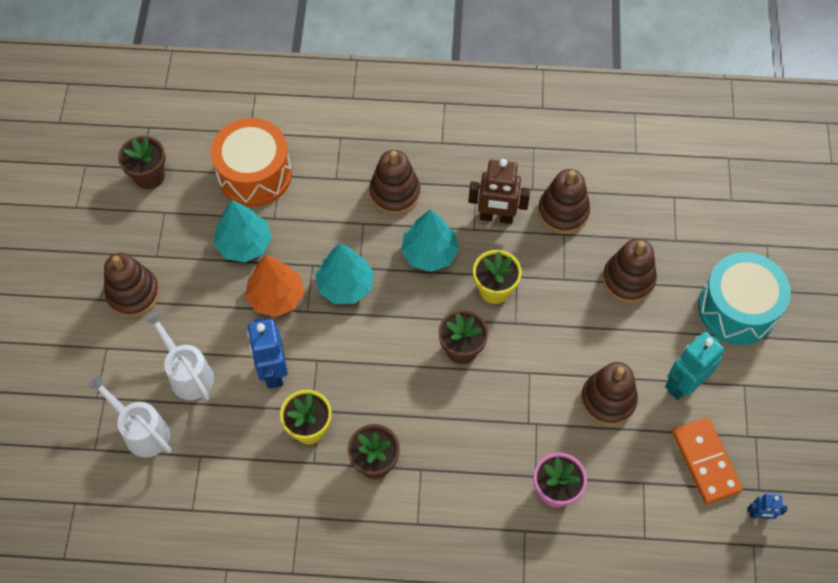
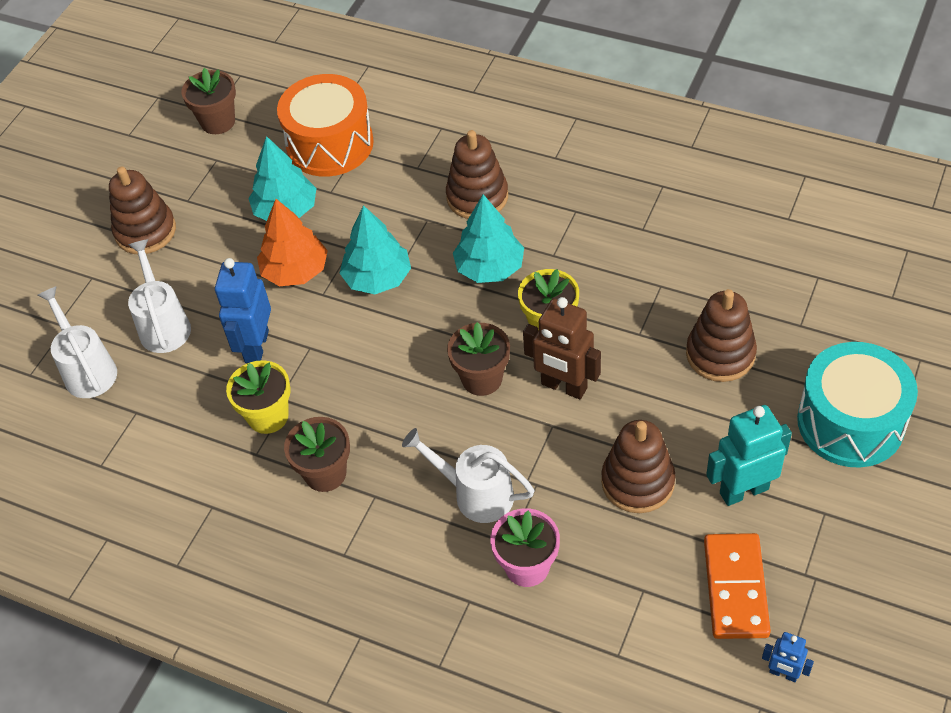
camera: 25 degrees right, 10 degrees down
(495, 445) = (475, 494): none -> white watering can
(496, 217) = (585, 249): brown robot -> brown robot (563, 387)
(563, 212) = (669, 261): brown stacking toy -> none

